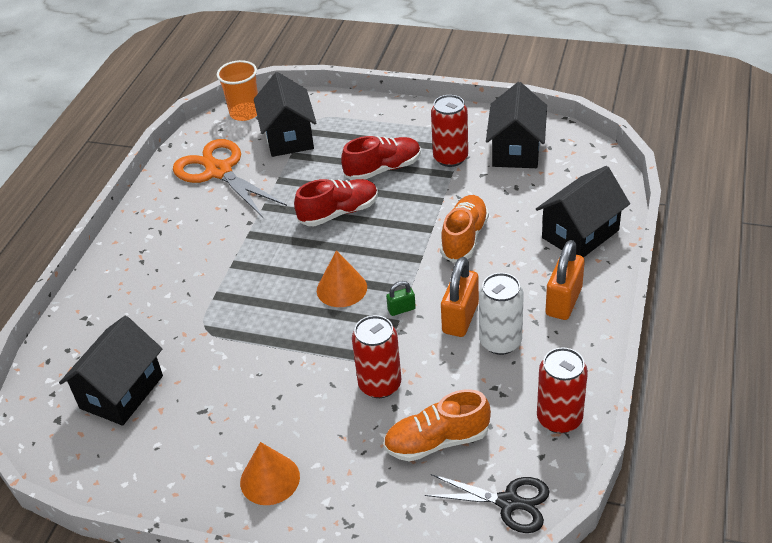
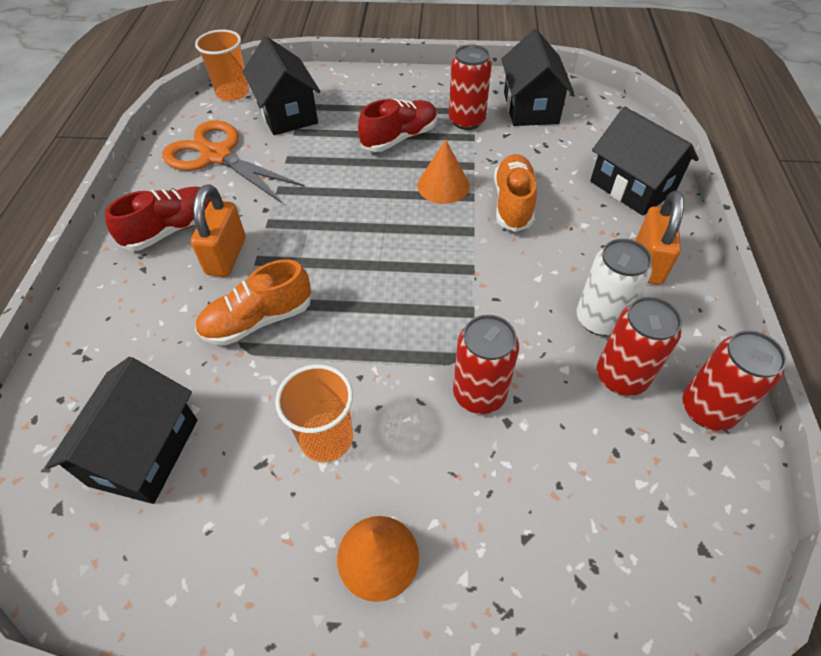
camera: 15 degrees left, 10 degrees up
(254, 400) = (326, 438): none -> orange cup
(339, 213) = (365, 189): red shoe -> red shoe (173, 229)
(341, 288) = (395, 276): orange cone -> orange cone (443, 185)
(401, 309) = (472, 293): green padlock -> none
(437, 441) = (576, 463): orange shoe -> orange shoe (258, 320)
(460, 318) = (543, 296): orange padlock -> orange padlock (226, 256)
(499, 386) = (621, 376): none -> red can
(508, 502) = (698, 539): black scissors -> none
(580, 234) = (632, 187): black house -> black house turned 75 degrees counterclockwise

